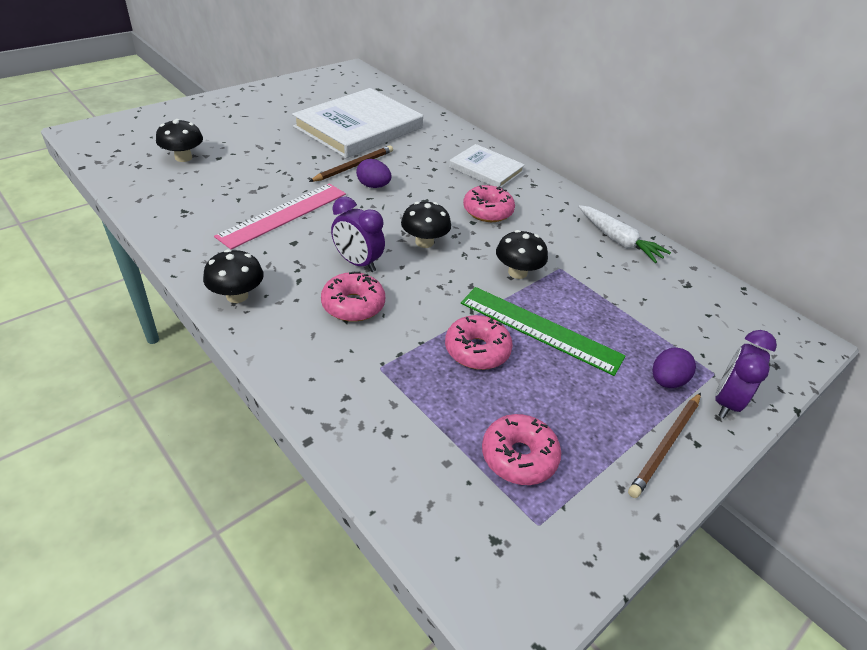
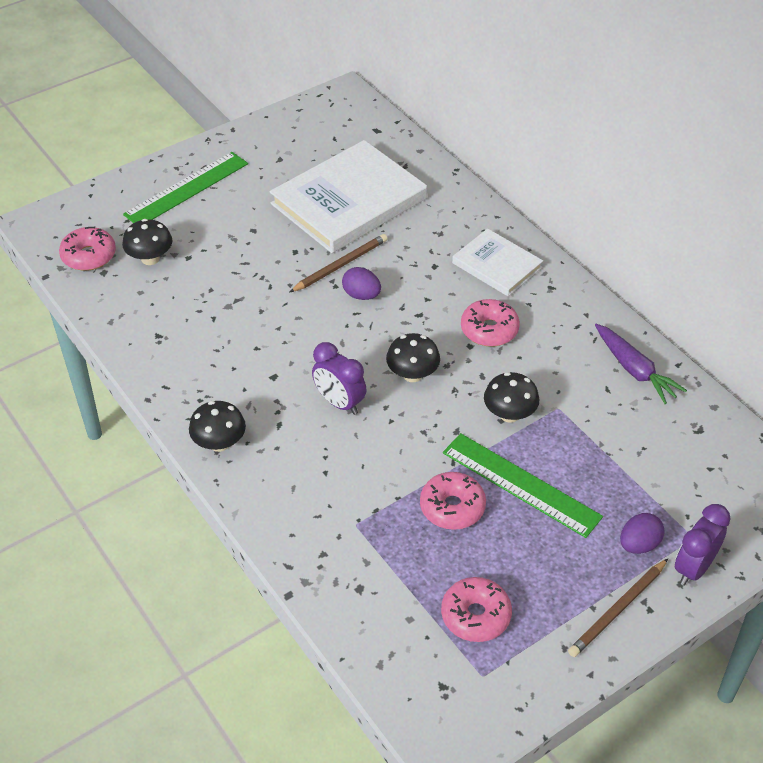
camera: 10 degrees right, 5 degrees up
(221, 116) = (186, 189): none -> green ruler
(283, 214) = (262, 339): pink ruler -> none
(353, 305) = (333, 454): pink donut -> pink donut (89, 256)
(618, 240) = (634, 370): white carrot -> purple carrot

